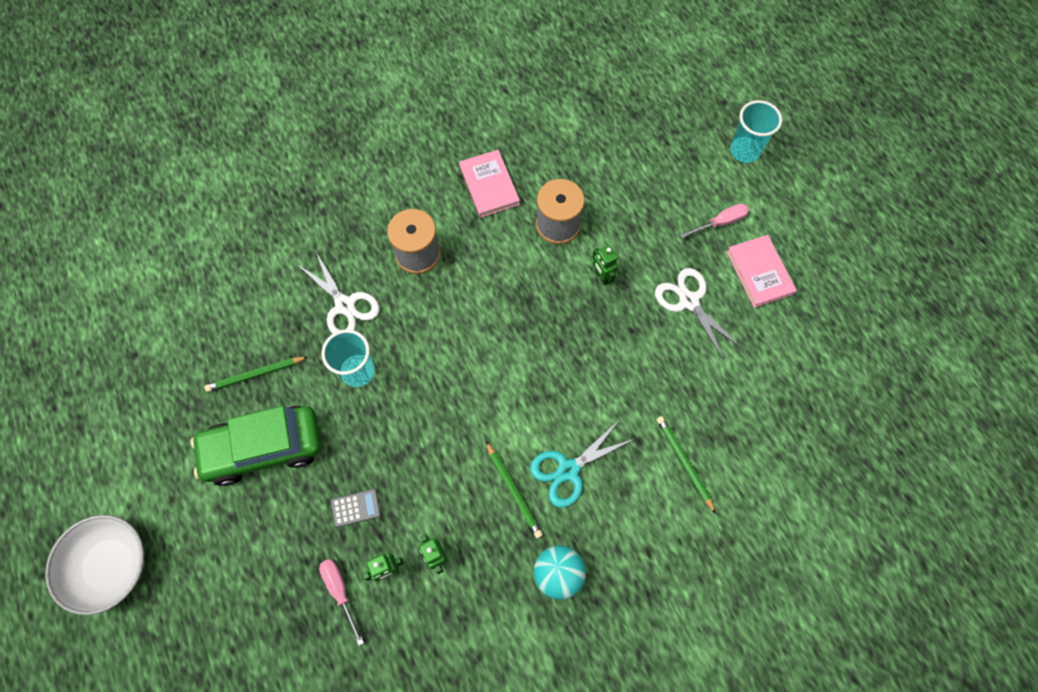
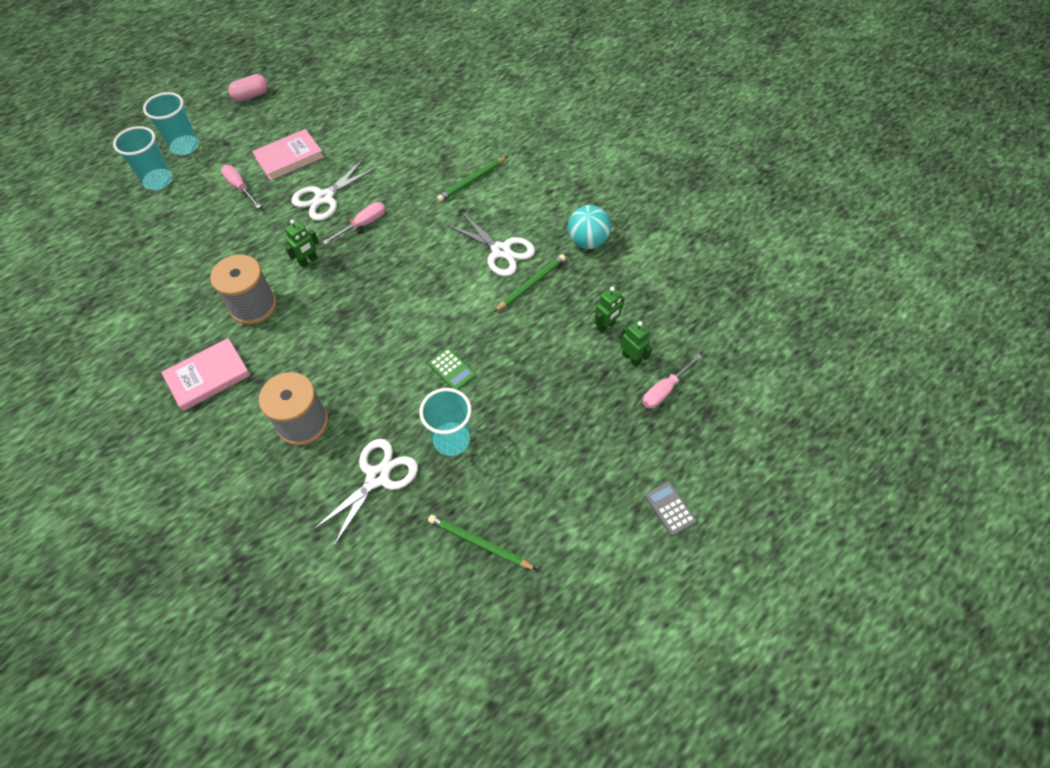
camera: 105 degrees left, 10 degrees down
(111, 566) = (731, 614): white bowl -> none
(256, 374) = (480, 543): green pencil -> green pencil turned 150 degrees clockwise
(264, 448) = (558, 504): green car -> none
(356, 508) = (588, 399): grey calculator -> grey calculator (670, 508)
(432, 387) = (452, 369): none -> green calculator
(568, 470) = (501, 251): turquoise scissors -> white scissors
(640, 334) = (363, 224): none -> pink screwdriver
(793, 175) = (185, 146): none -> turquoise cup
(872, 242) = (251, 96): none -> pink capsule

